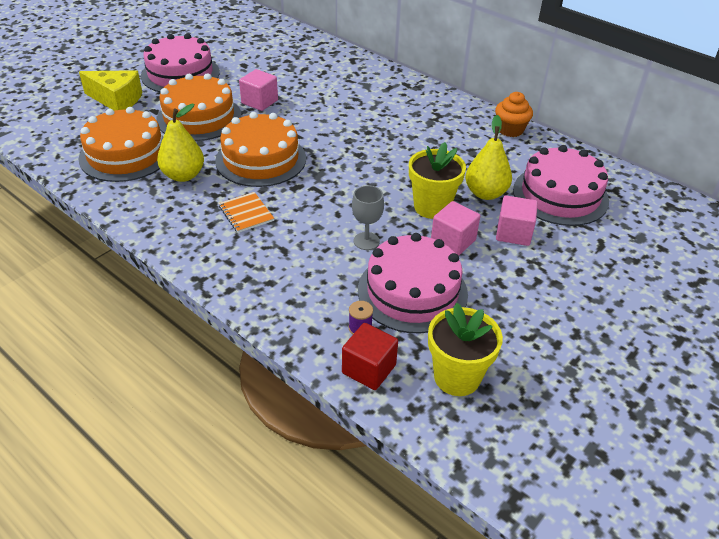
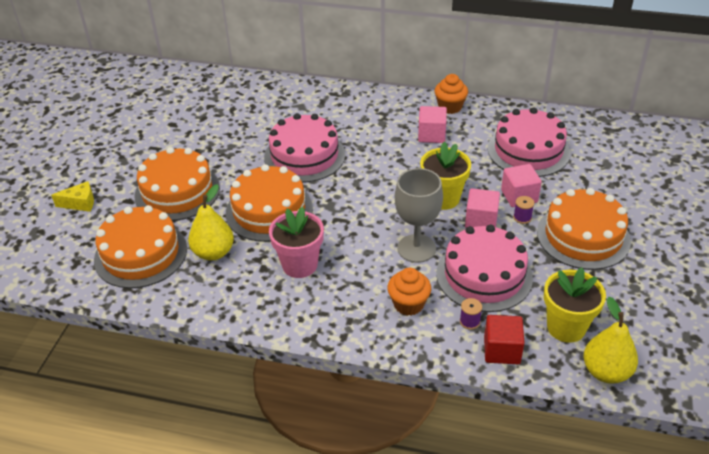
camera: 25 degrees left, 0 degrees up
(117, 100) = (80, 203): yellow cheese -> yellow cheese, size x0.62
(180, 74) = (119, 154): pink cake -> pink cake (304, 156)
(246, 213) = (299, 265): orange notebook -> pink flower pot
(259, 102) = (220, 156): pink cube -> pink cube (431, 135)
(314, 287) = (408, 304): none -> orange cupcake
(366, 241) = (416, 248): grey goblet -> grey goblet, size x1.64
(485, 193) = (473, 170): yellow pear -> yellow pear (606, 372)
(500, 254) = (522, 217): none -> purple spool
(552, 297) = (583, 236): none -> orange cake

